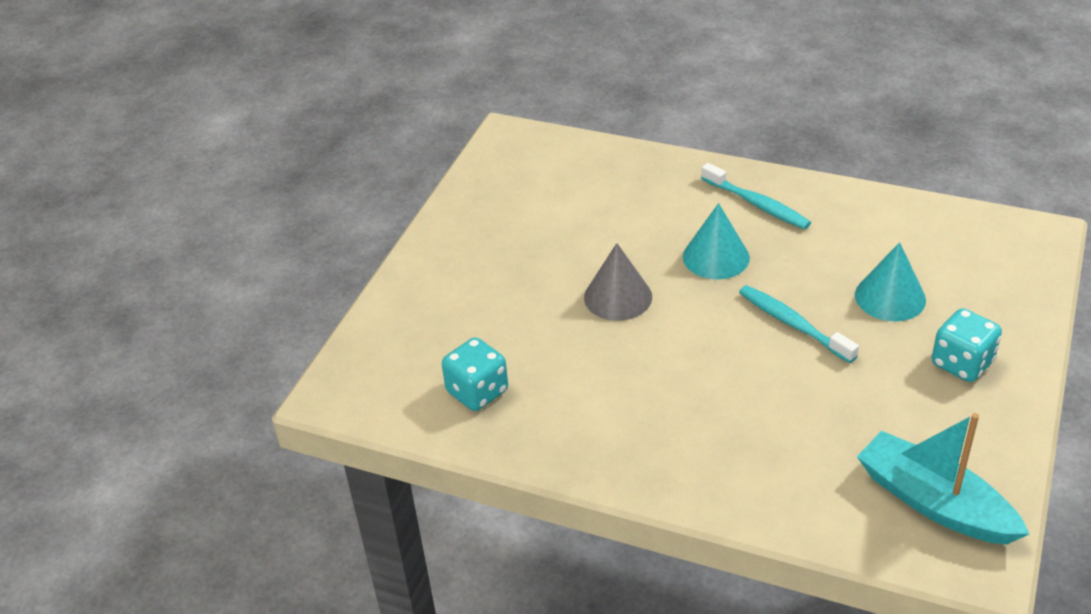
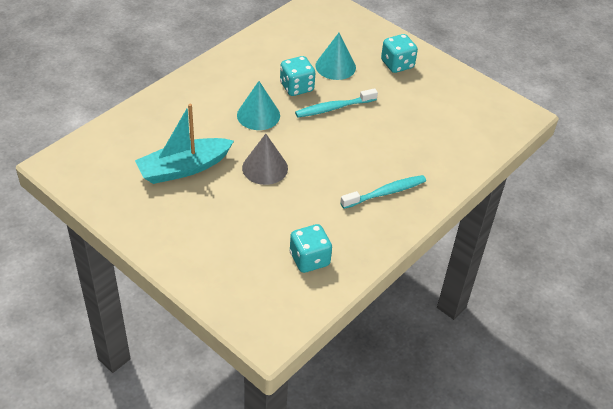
camera: 75 degrees left, 5 degrees up
(757, 204) = (224, 81): turquoise toothbrush -> turquoise toothbrush (385, 193)
(805, 273) = (296, 87): none -> turquoise dice
(934, 502) = (481, 112): turquoise boat -> turquoise boat (184, 168)

